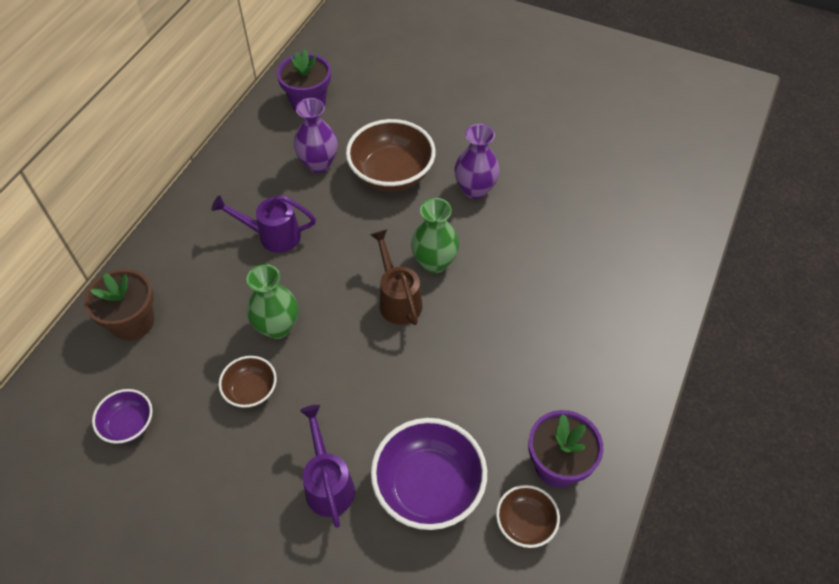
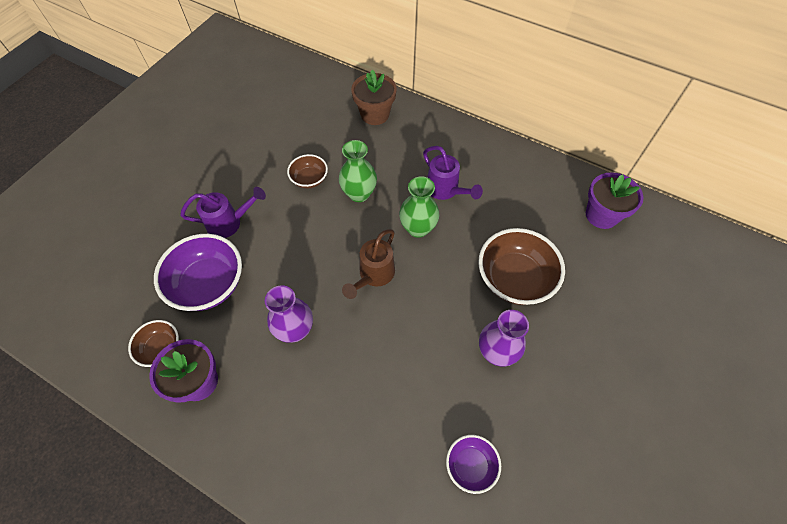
camera: 95 degrees right, 5 degrees up
(129, 424) = (298, 118): purple bowl -> purple bowl (470, 465)
(273, 236) = (445, 190): purple watering can -> purple watering can turned 135 degrees clockwise
(318, 164) = (524, 222): purple vase -> purple vase (295, 330)
(398, 299) = (374, 275): brown watering can -> brown watering can turned 135 degrees clockwise
(434, 262) = (410, 306): green vase -> green vase (418, 228)

